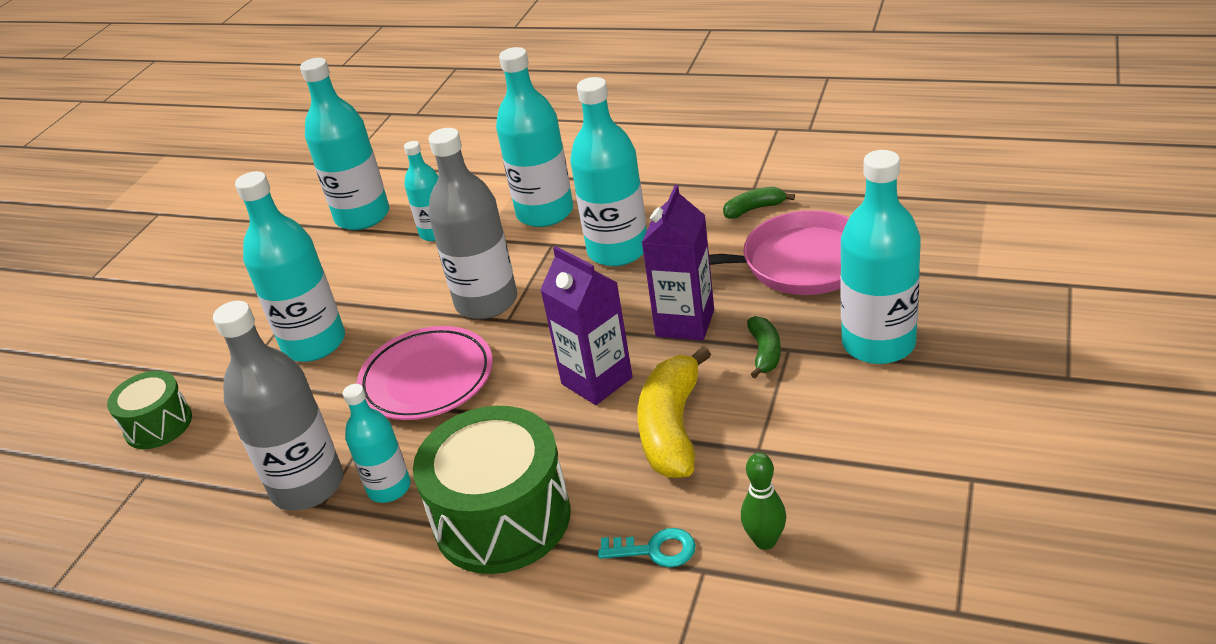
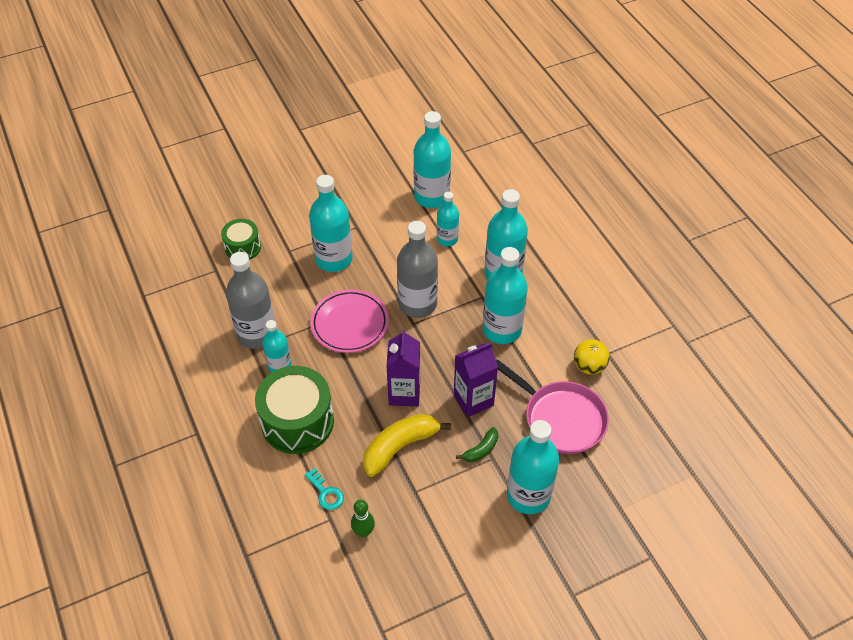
camera: 40 degrees right, 15 degrees up
(754, 209) = (589, 366): green banana -> yellow ball

